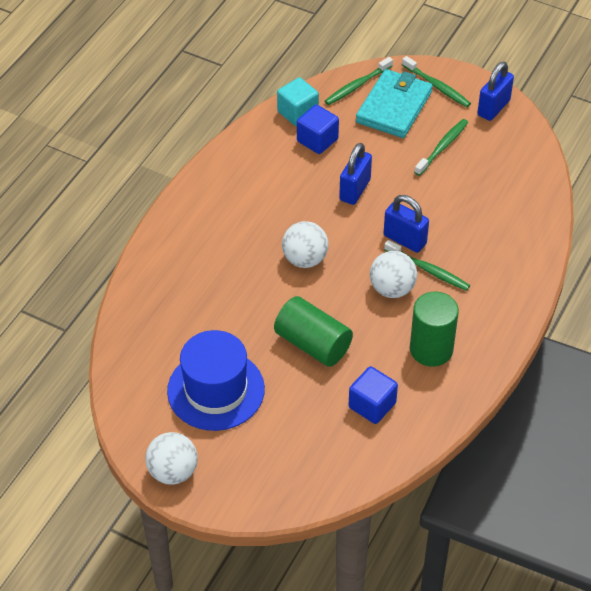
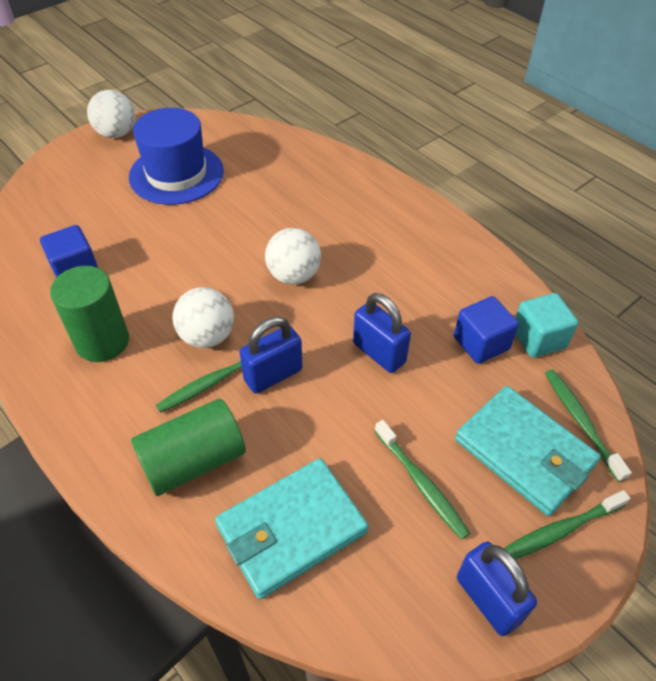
camera: 110 degrees right, 0 degrees up
(313, 344) = (179, 249): green cylinder -> green cylinder (193, 461)
(505, 195) = (291, 529): none -> turquoise wallet

